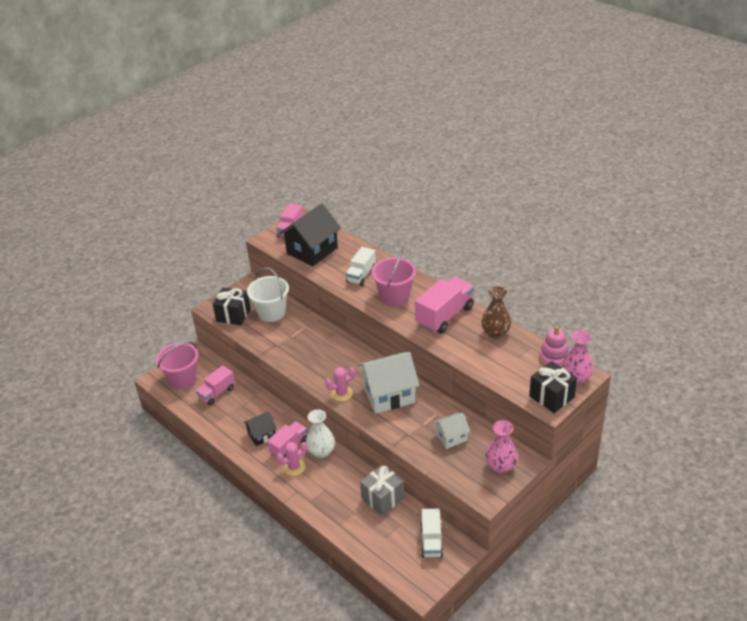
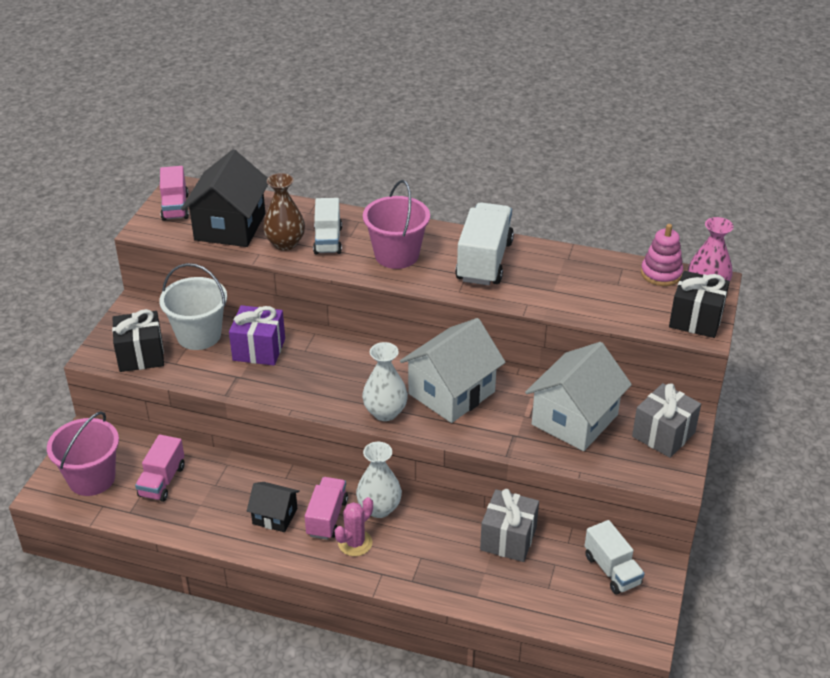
camera: 30 degrees left, 0 degrees up
(261, 435) = (275, 516): black house -> black house turned 75 degrees clockwise
(298, 331) = (259, 349): none -> purple gift
(341, 393) = (385, 412): pink cactus -> white vase
(445, 316) = (484, 261): pink truck -> white truck
(451, 437) = (574, 419): white house -> white house, size x1.87
(495, 333) = (566, 264): brown vase -> brown vase (285, 243)
(500, 466) = (663, 434): pink vase -> grey gift

